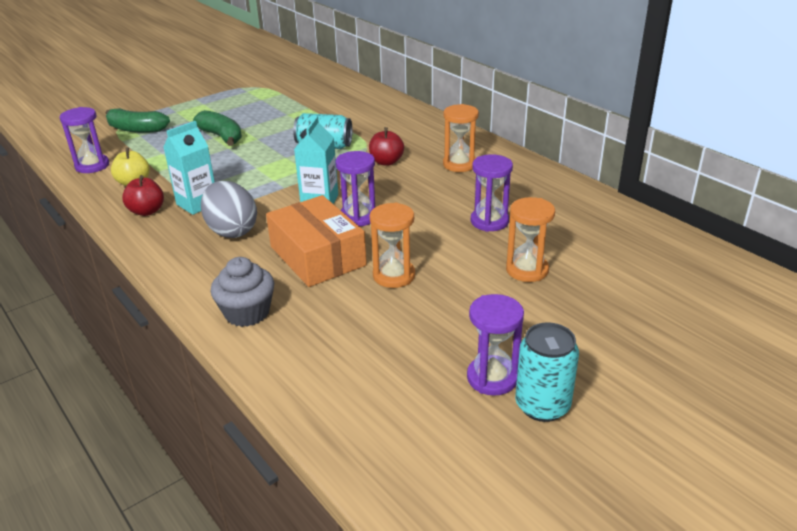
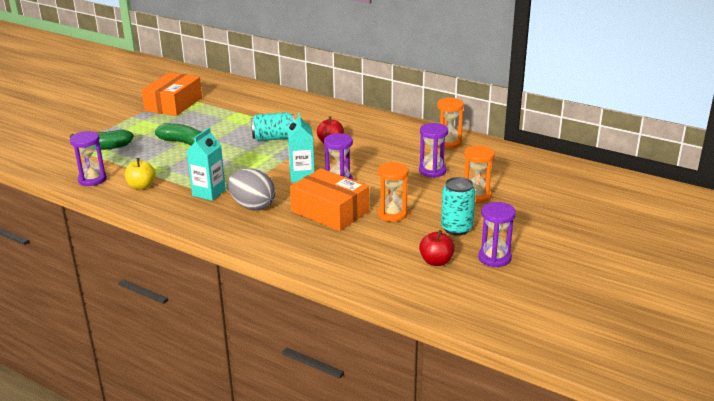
camera: 20 degrees left, 5 degrees down
(147, 211) = (172, 204): red apple -> red apple (436, 261)
(247, 313) = (309, 253): grey cupcake -> none
(249, 90) = (174, 104): none -> orange box
(459, 164) = (385, 137): orange hourglass -> orange hourglass (448, 143)
(542, 405) = (532, 266): turquoise can -> turquoise can (456, 228)

